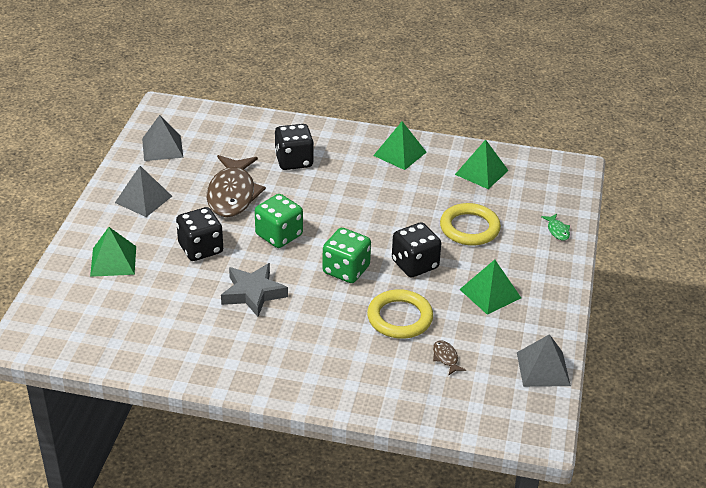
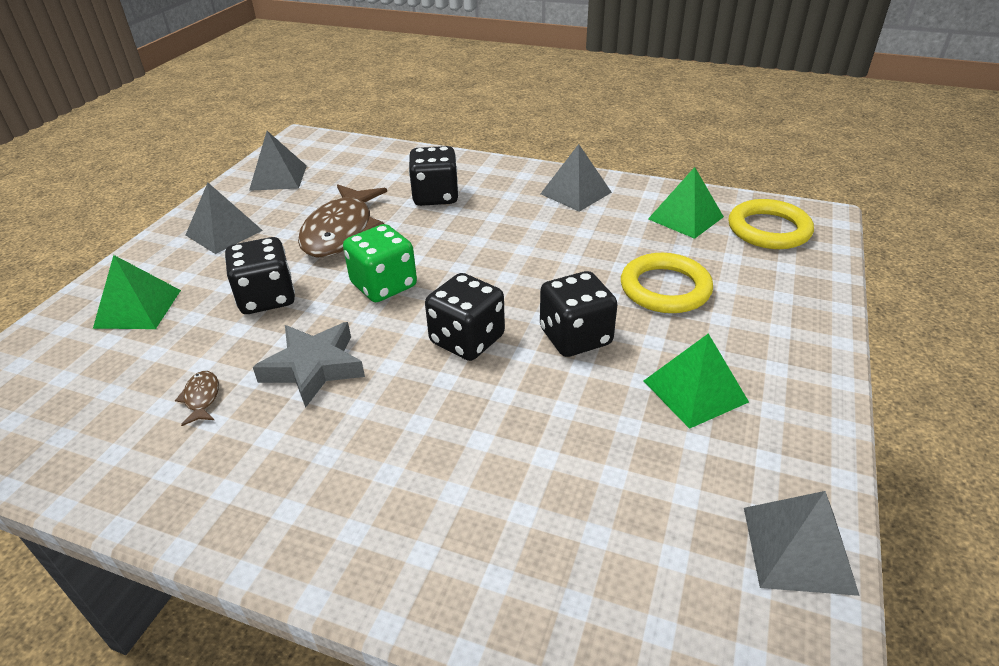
camera: 10 degrees right, 0 degrees up
(346, 270) = (467, 340): green dice -> black dice
(400, 153) = (576, 193): green pyramid -> grey pyramid
(400, 318) = (537, 424): yellow ring -> yellow ring (768, 229)
(446, 358) = (609, 509): brown fish -> brown fish (201, 398)
(557, 231) = (802, 298): green fish -> none

